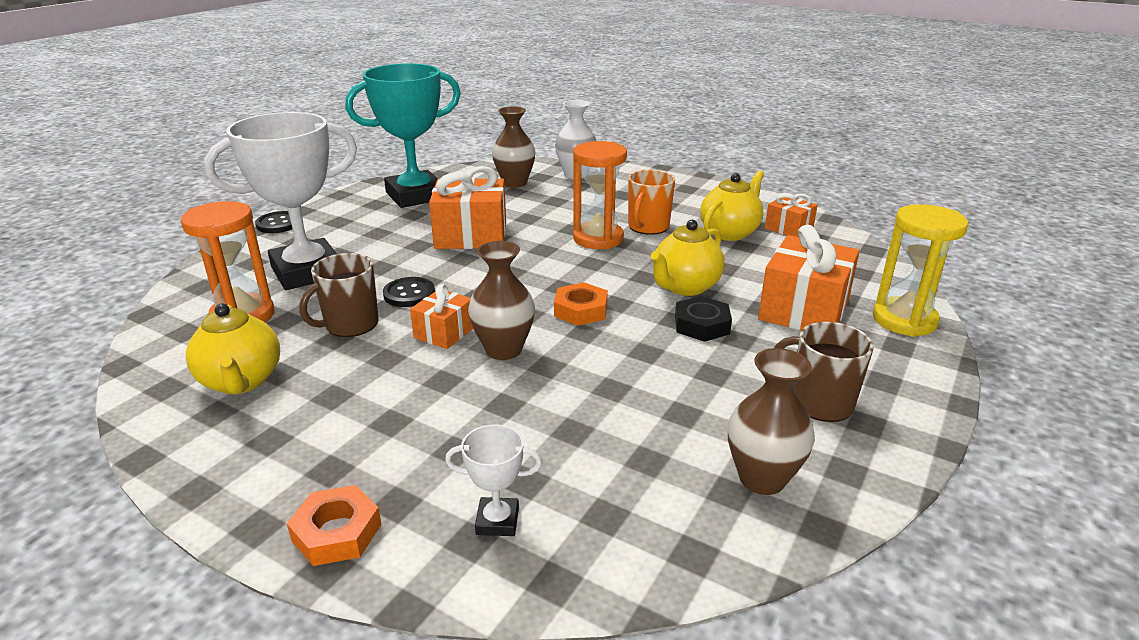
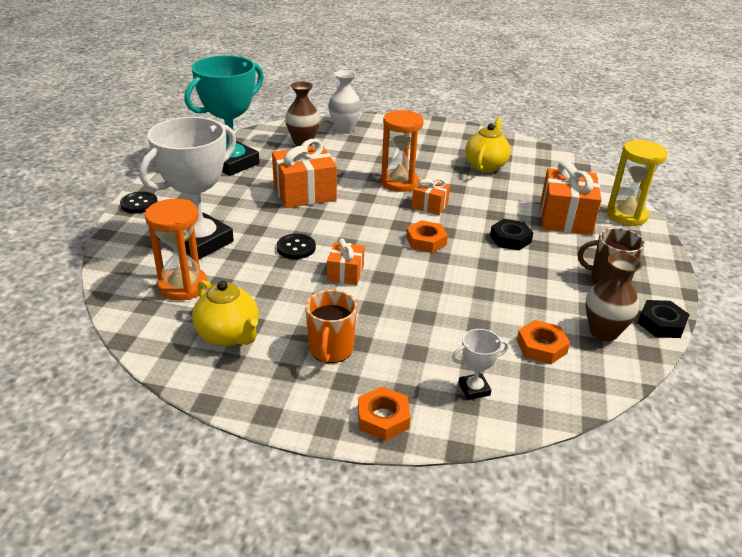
camera: 20 degrees left, 5 degrees up
(350, 325) = (272, 279): brown mug -> none
(503, 350) = (395, 278): brown vase -> none
(645, 480) = (541, 347): none -> orange nut
(648, 227) = (427, 168): orange mug -> orange mug (331, 350)
(685, 287) = (482, 212): yellow teapot -> none
(788, 228) = (522, 157): orange gift -> orange gift (430, 205)
(871, 485) = (661, 323): none -> black nut

